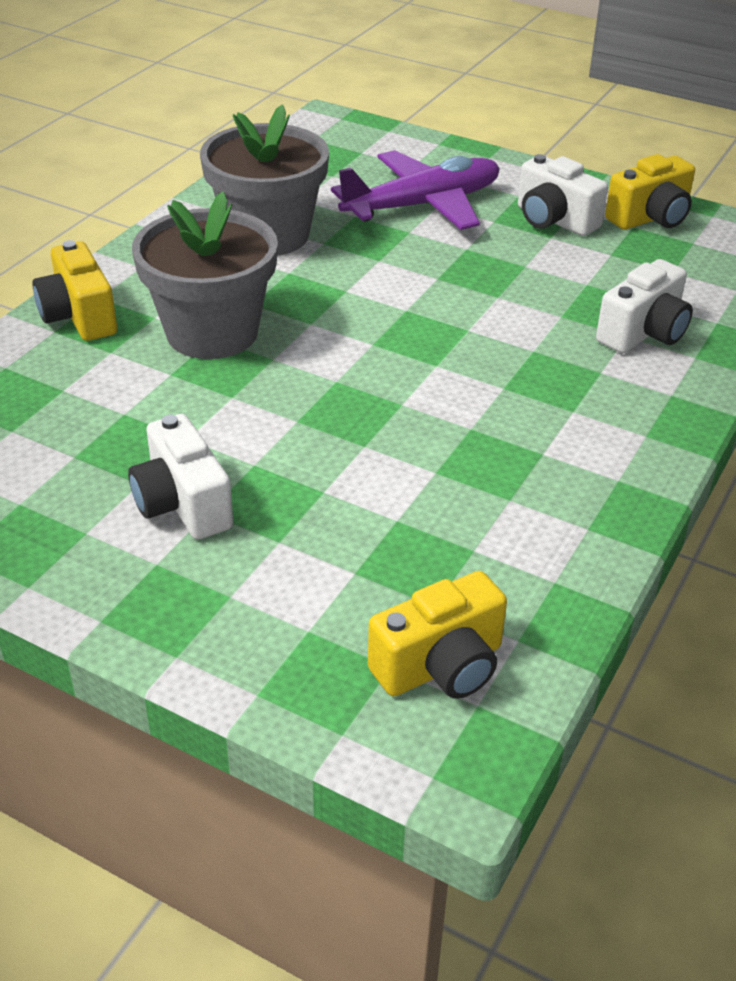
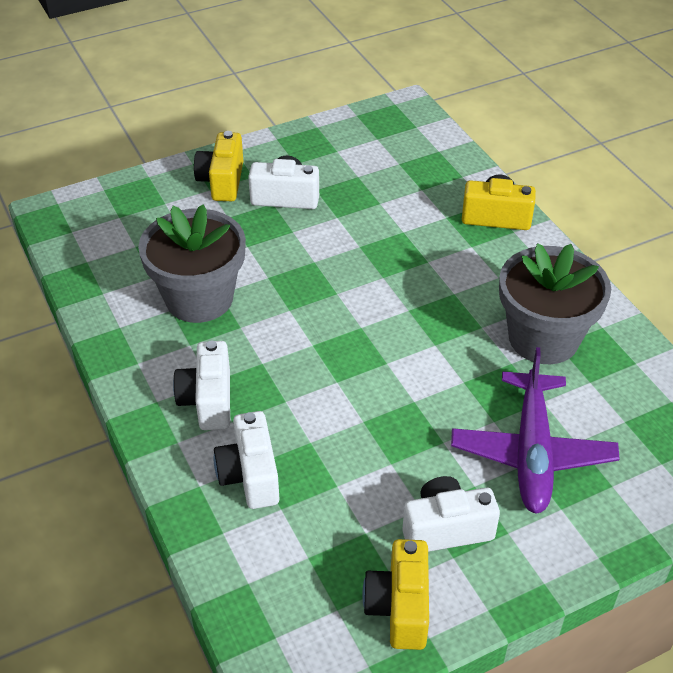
camera: 125 degrees right, 5 degrees up
(212, 332) = (433, 263): grey flower pot -> grey flower pot (199, 298)
(441, 666) = (101, 231): yellow camera -> yellow camera (222, 181)
(598, 399) = (208, 400): none -> white camera

